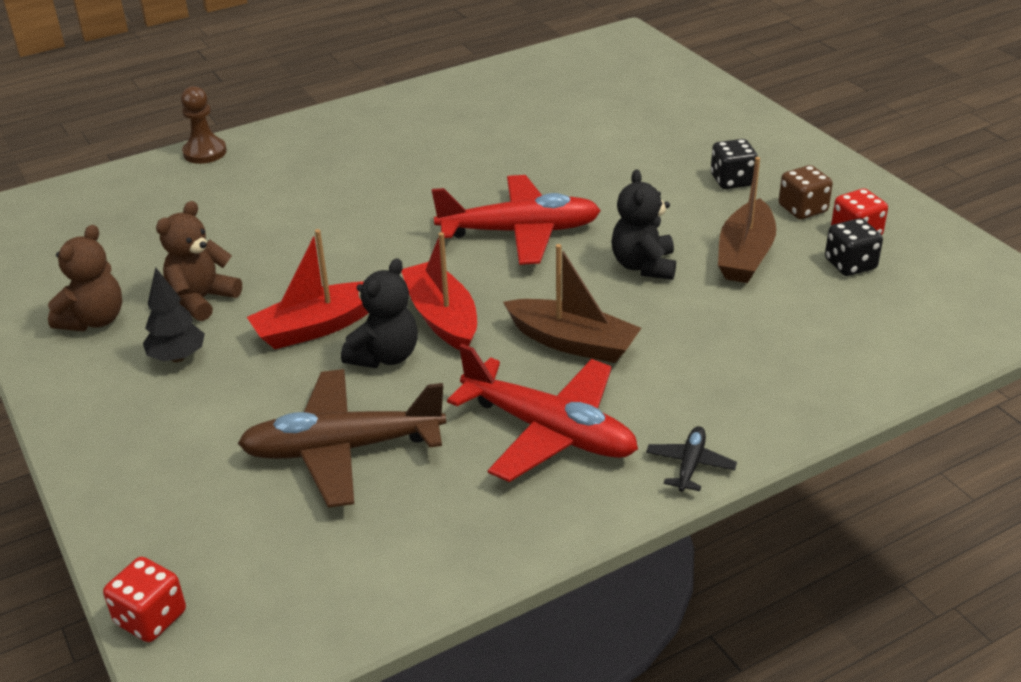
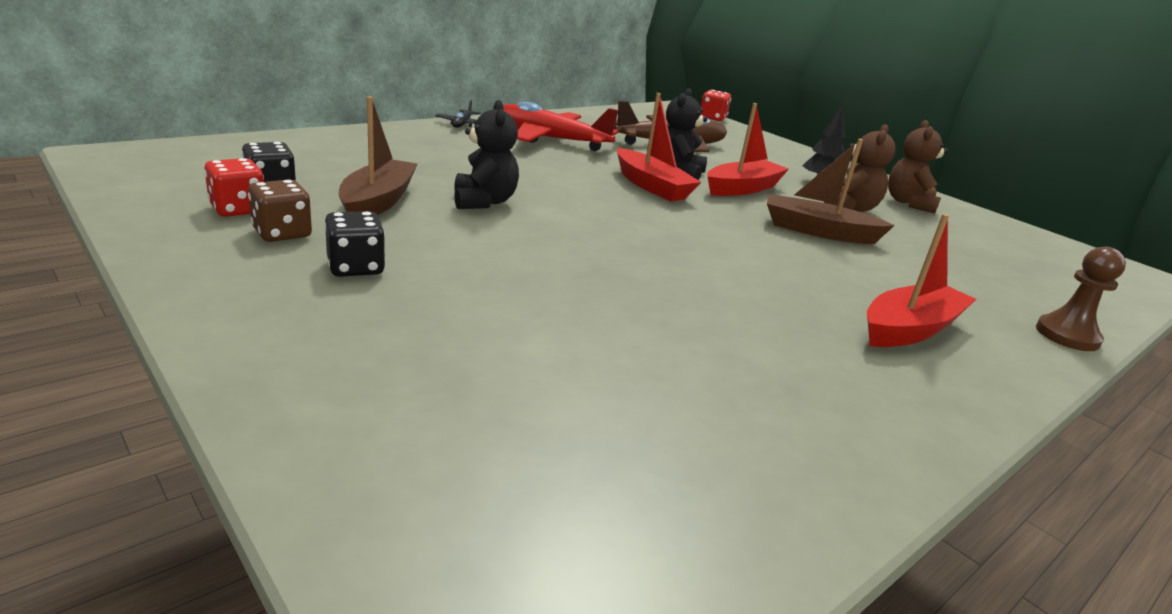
camera: 165 degrees right, 10 degrees down
(333, 152) = (909, 329): none -> red boat
(520, 232) = (614, 233): red plane -> none
(572, 342) = (543, 168): brown boat -> brown boat (818, 231)

